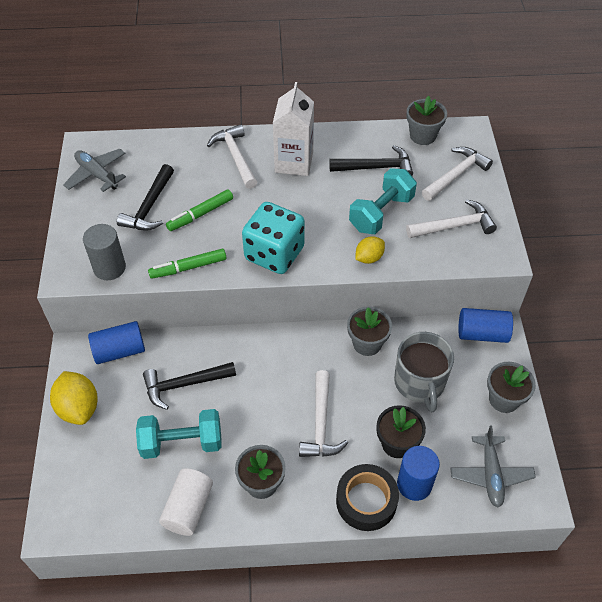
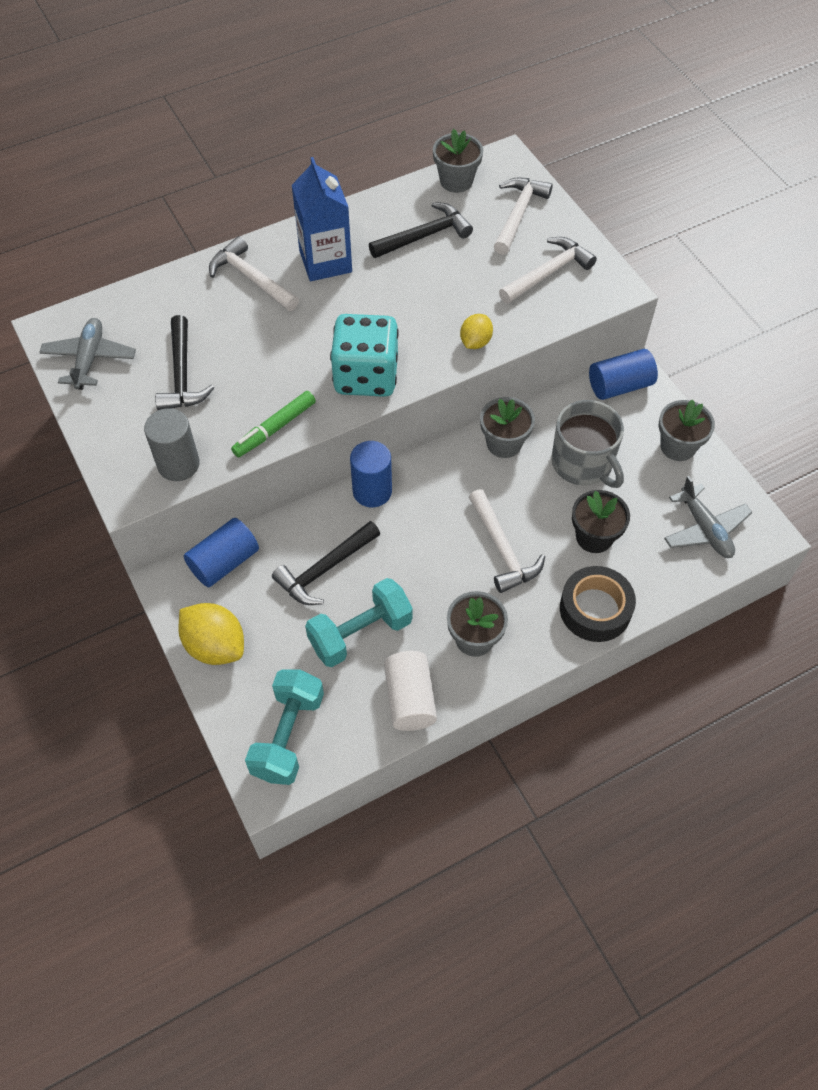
camera: 25 degrees left, 5 degrees up
(97, 174) = (89, 359): grey plane -> grey plane turned 75 degrees clockwise
(201, 214) = (251, 361): green marker -> none
(294, 162) = (325, 262): white carton -> blue carton
(381, 213) = (460, 286): turquoise dumbbell -> turquoise dumbbell (288, 735)
(414, 484) = (634, 571): blue cylinder -> blue cylinder (372, 491)

